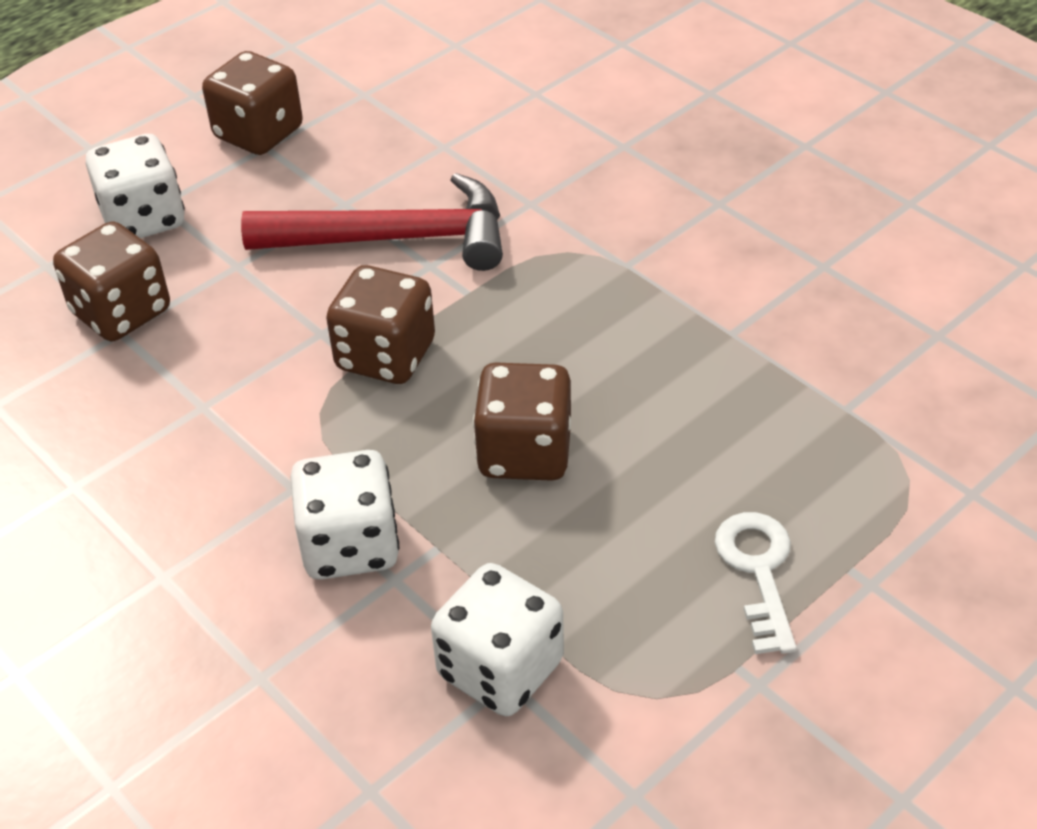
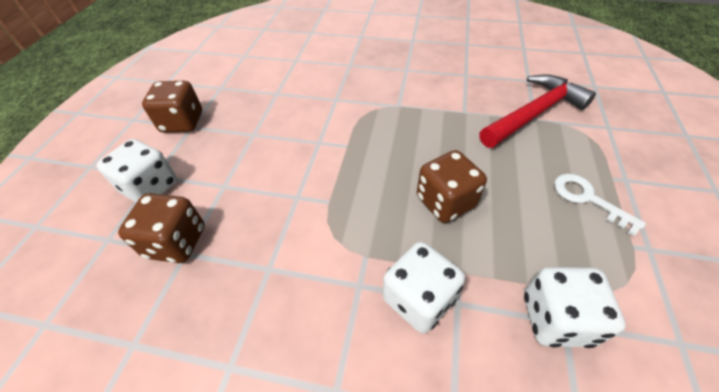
camera: 35 degrees left, 5 degrees up
(385, 356) = (339, 191): brown dice -> none
(395, 239) = (292, 138): red hammer -> red hammer (534, 113)

